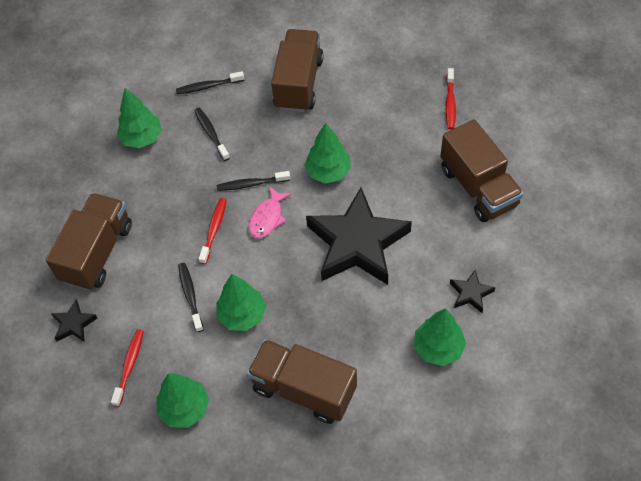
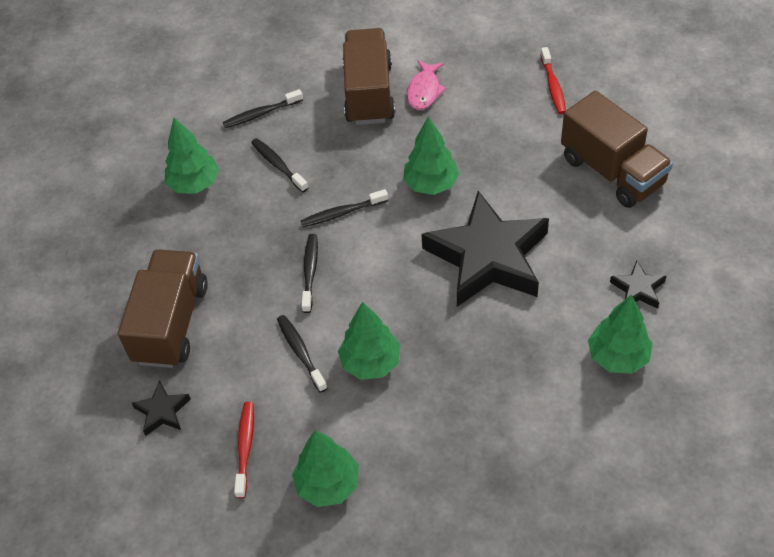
camera: 10 degrees left, 5 degrees down
(214, 229) = (310, 272): red toothbrush -> black toothbrush
(267, 218) = (372, 247): pink fish -> pink fish (424, 91)
(303, 389) = (469, 434): brown truck -> none

